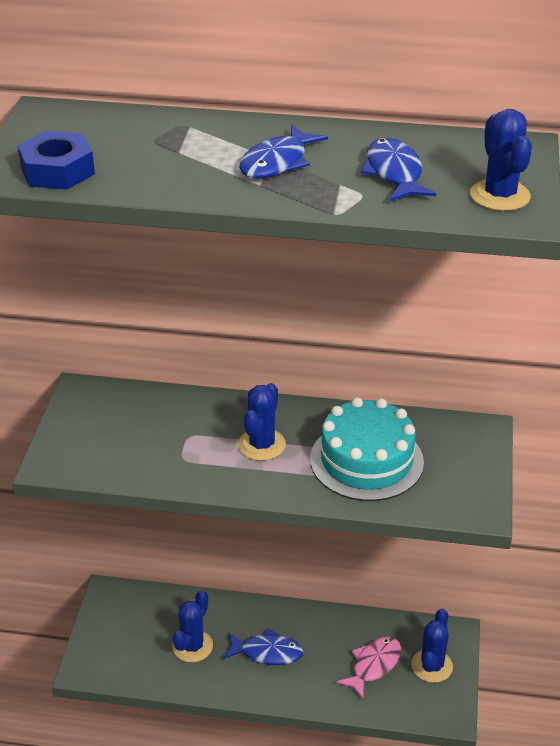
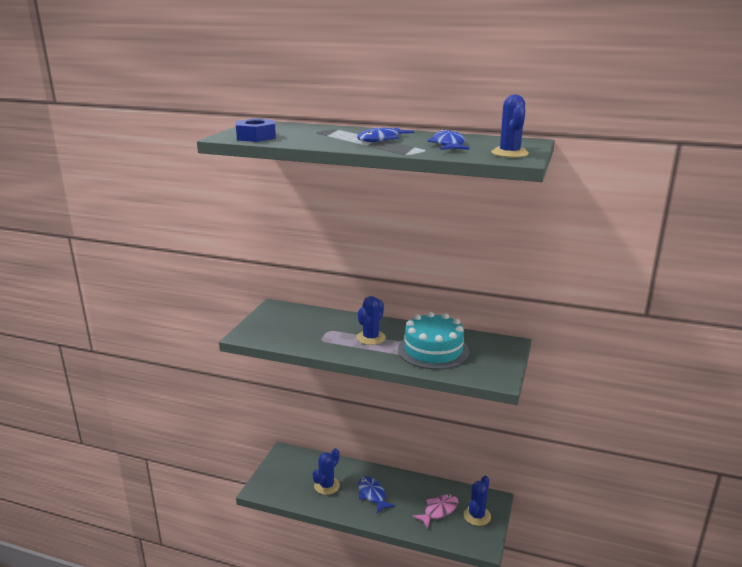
camera: 10 degrees right, 15 degrees down
(267, 652) = (372, 495): blue fish -> blue fish turned 135 degrees counterclockwise

